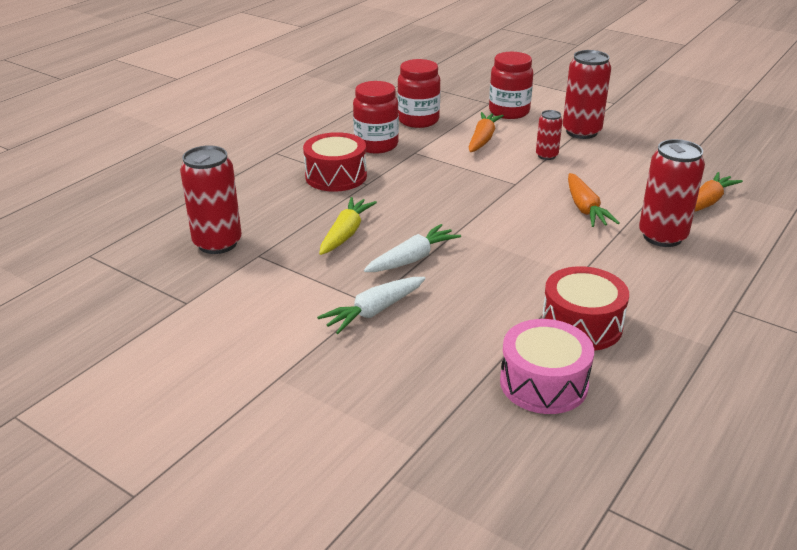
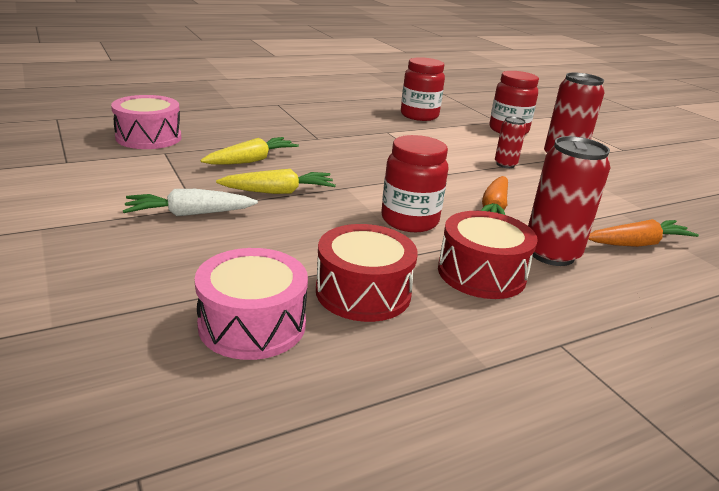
camera: 25 degrees right, 5 degrees down
(217, 243) = (149, 137): red can -> pink drum
(336, 176) = (300, 127): red drum -> red drum (481, 273)
(376, 145) = (361, 120): red jar -> red jar (409, 220)
(412, 259) = (279, 192): white carrot -> yellow carrot
(483, 139) = (459, 139): orange carrot -> none

